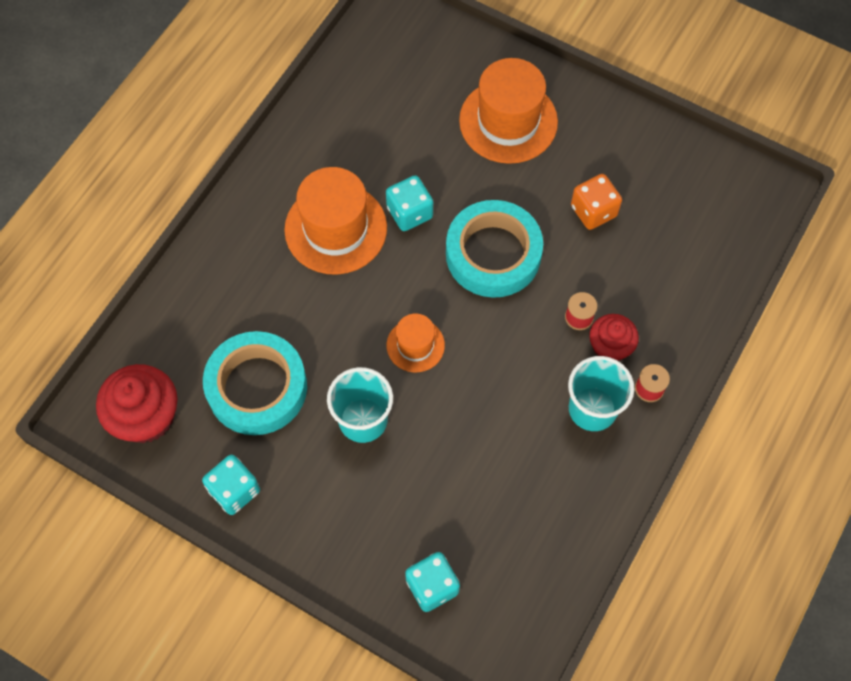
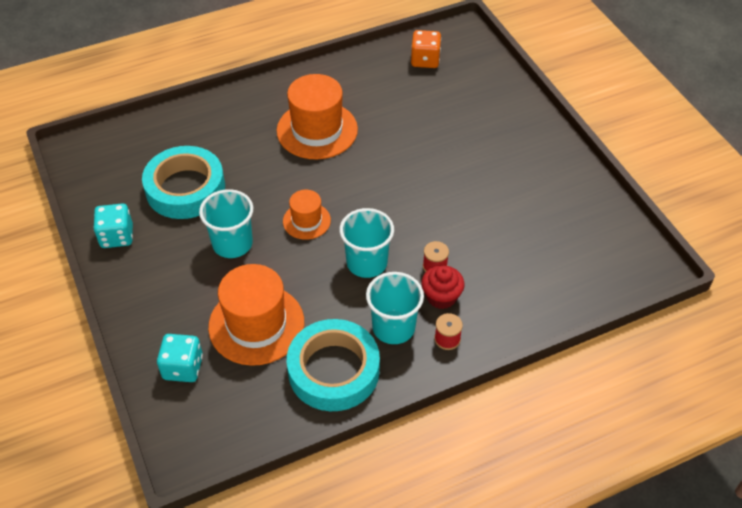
camera: 35 degrees right, 15 degrees down
(146, 417) = (106, 167): red cupcake -> none
(409, 213) = (373, 146): turquoise dice -> none
(493, 254) = (408, 197): turquoise tape -> turquoise tape (333, 370)
(508, 121) = (488, 128): orange hat -> orange hat (256, 324)
(512, 355) = (367, 263): none -> turquoise cup
(593, 211) = (503, 209): orange dice -> orange dice (425, 60)

